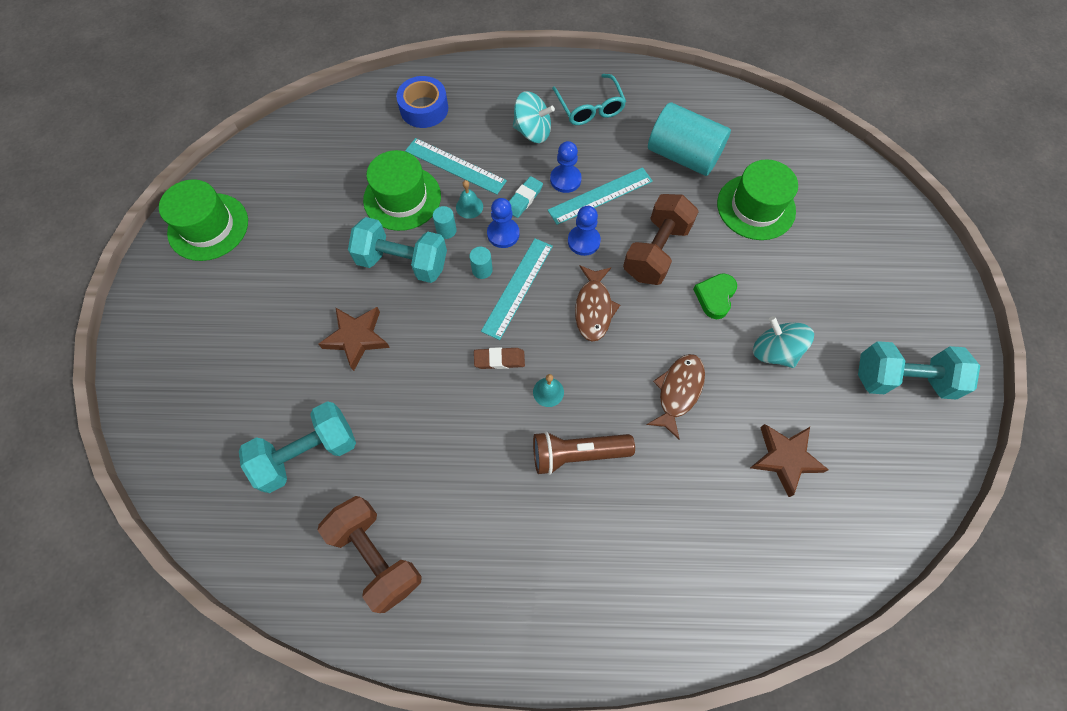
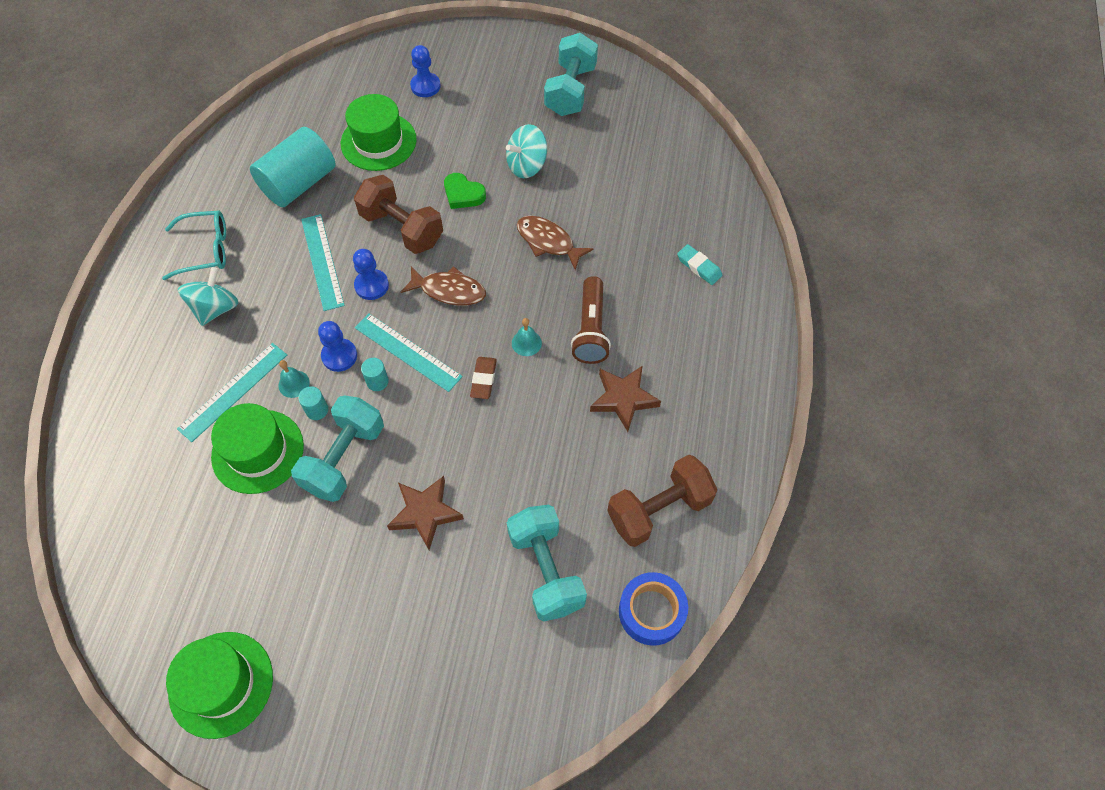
camera: 80 degrees left, 5 degrees down
(424, 109) = (135, 415): blue tape -> blue tape (651, 612)
(524, 199) = (302, 330): turquoise eraser -> turquoise eraser (699, 267)
(565, 180) = (291, 288): blue pawn -> blue pawn (425, 86)
(785, 458) = (621, 182): brown star -> brown star (623, 399)

